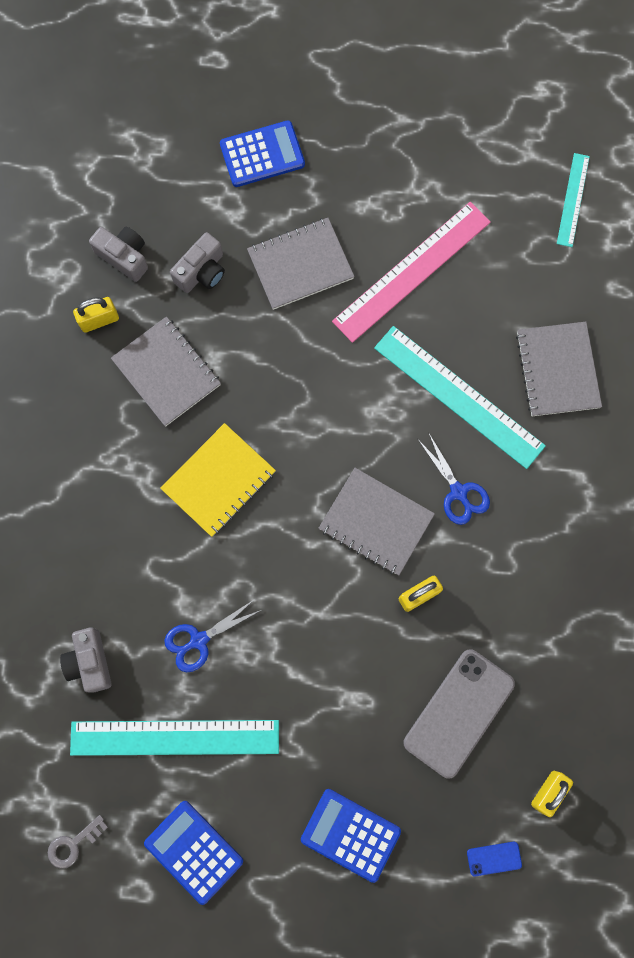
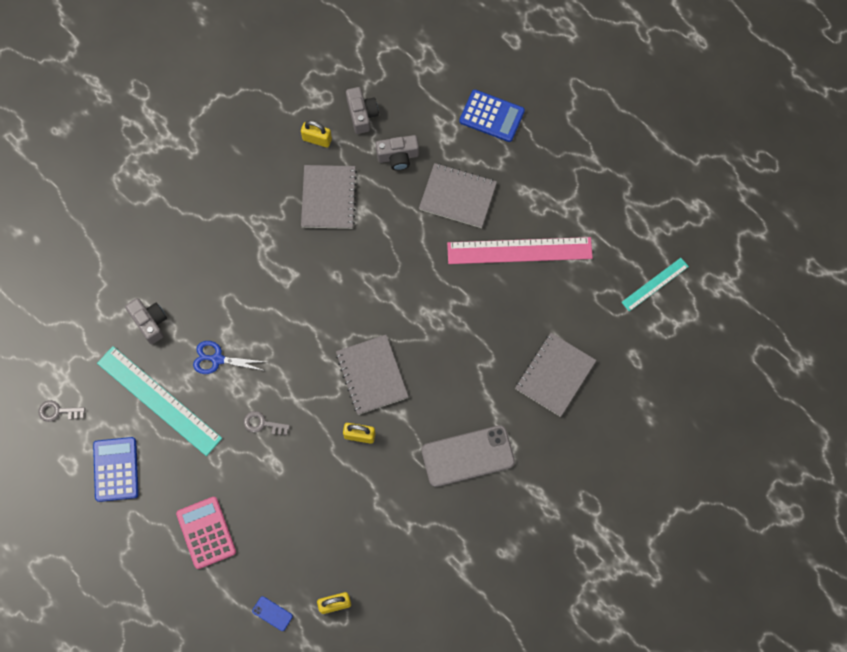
camera: 40 degrees right, 5 degrees down
(90, 662) = (150, 322): grey camera -> grey camera turned 120 degrees clockwise
(218, 480) = (304, 281): yellow notebook -> none
(308, 668) = (262, 424): none -> grey key
(350, 835) = (206, 532): blue calculator -> pink calculator
(458, 397) = (482, 343): turquoise ruler -> none
(458, 492) = (434, 397): blue scissors -> none
(458, 713) = (324, 518): grey phone -> grey phone (467, 456)

